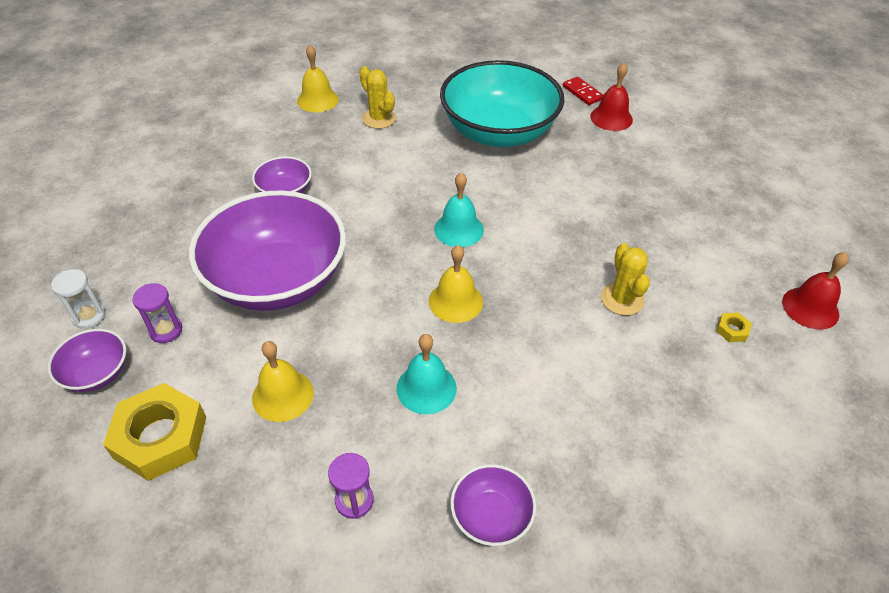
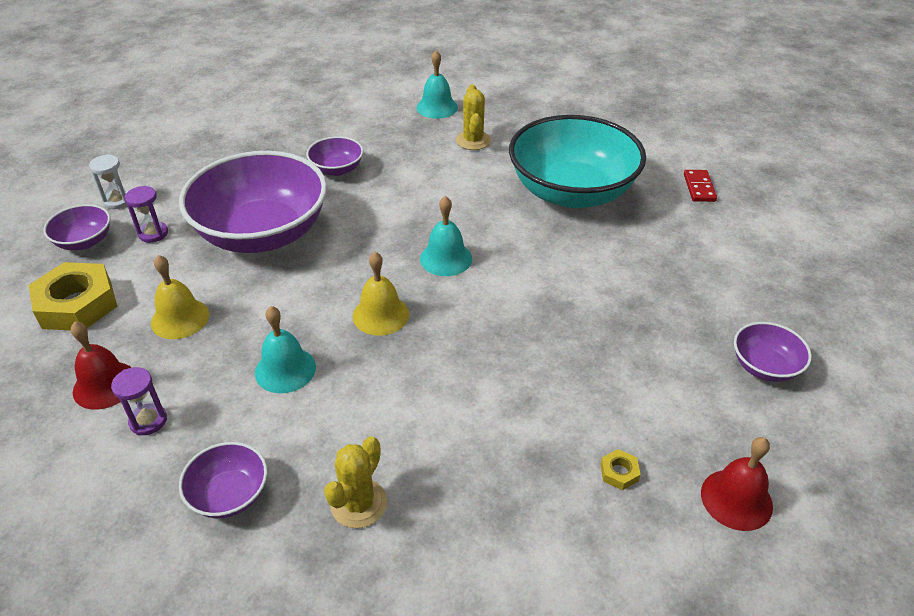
camera: 35 degrees right, 5 degrees down
(317, 100) = (437, 107): yellow bell -> turquoise bell
(611, 118) = (705, 222): red bell -> red bell (105, 385)
(622, 299) = (534, 387): yellow cactus -> yellow cactus (359, 503)
(742, 208) = (764, 366): none -> purple bowl

